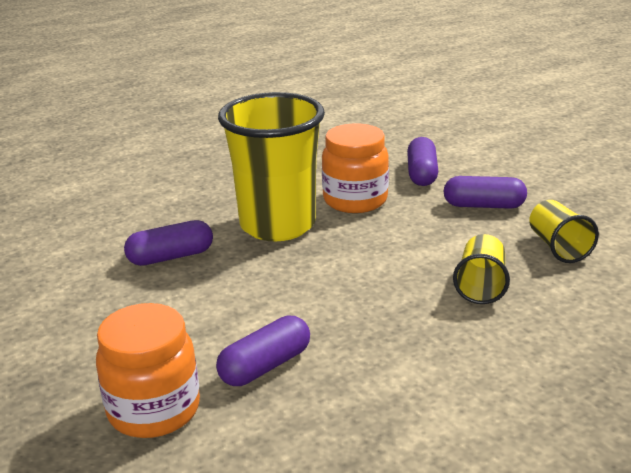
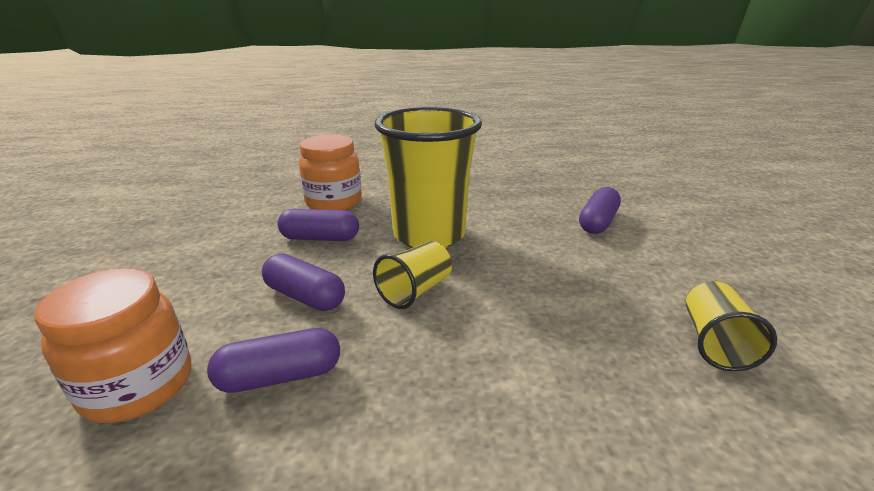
camera: 25 degrees right, 0 degrees up
(355, 200) = (515, 230): orange jar -> orange jar (334, 202)
(481, 286) = (585, 362): yellow cup -> yellow cup (415, 291)
(483, 205) = (645, 268): purple capsule -> purple capsule (305, 296)

